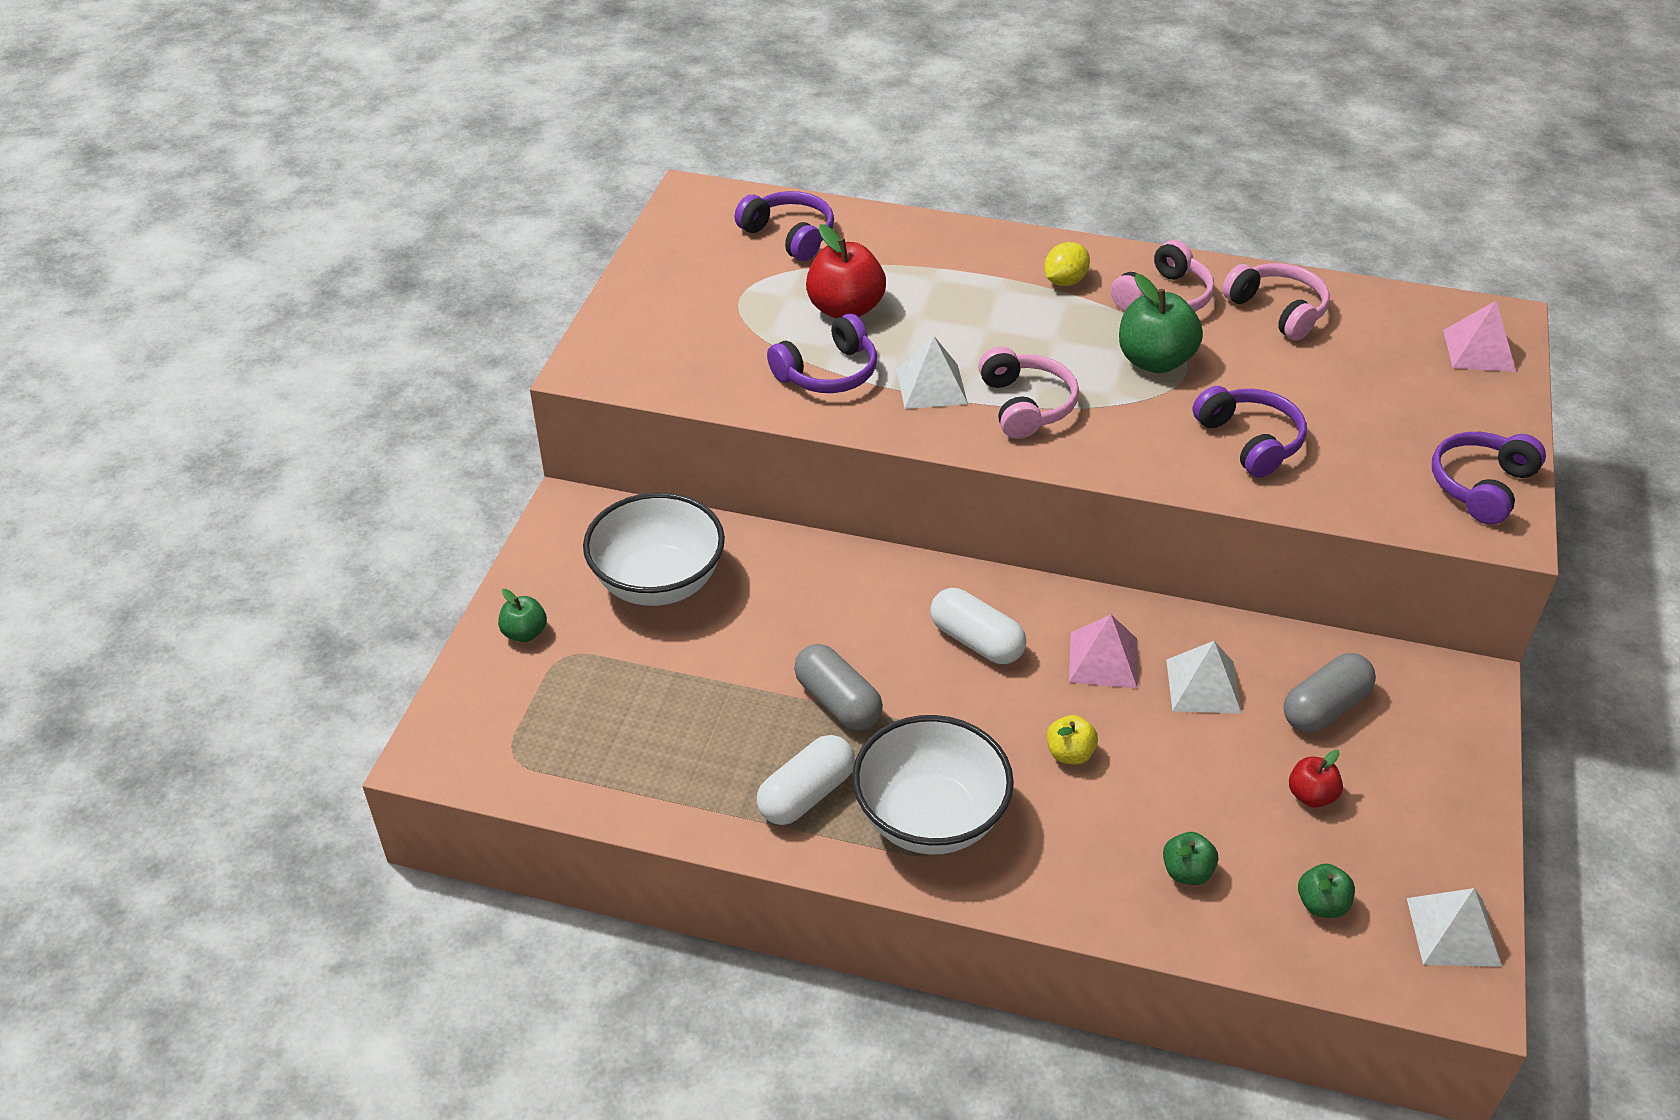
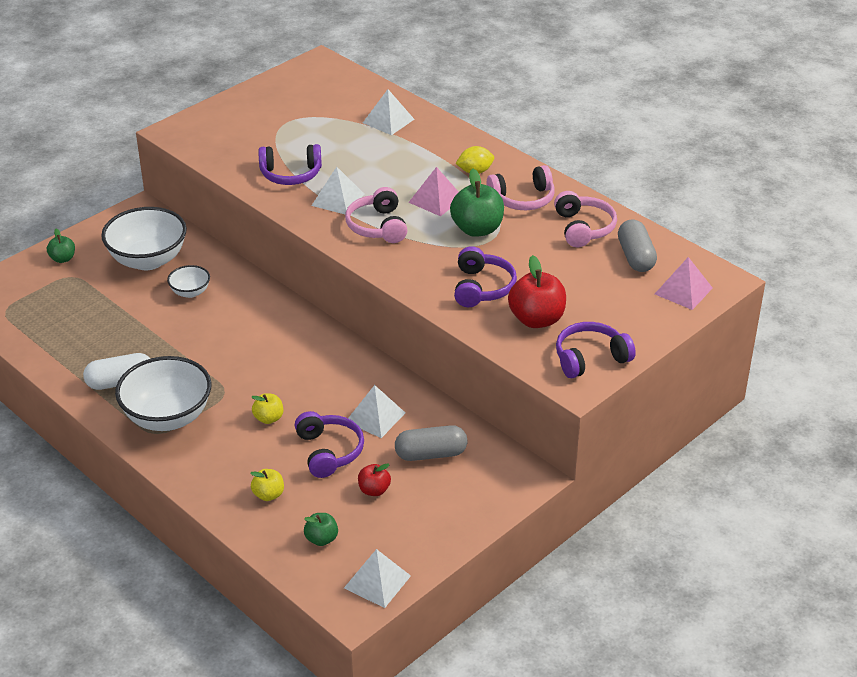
camera: 30 degrees right, 5 degrees down
(769, 607) = (190, 292): none -> white bowl
(789, 236) = (347, 99): purple headphones -> purple headphones (329, 451)
(838, 702) = (178, 348): grey capsule -> grey capsule (636, 257)
(845, 309) = (335, 146): red apple -> red apple (536, 319)
(877, 248) = (388, 121): none -> white pyramid
(976, 641) = (278, 348): white capsule -> none
(1026, 405) = (378, 226): pink headphones -> pink headphones turned 150 degrees clockwise
(1103, 659) = (335, 383): pink pyramid -> pink pyramid (436, 200)
(1186, 872) = (268, 495): green apple -> yellow apple

